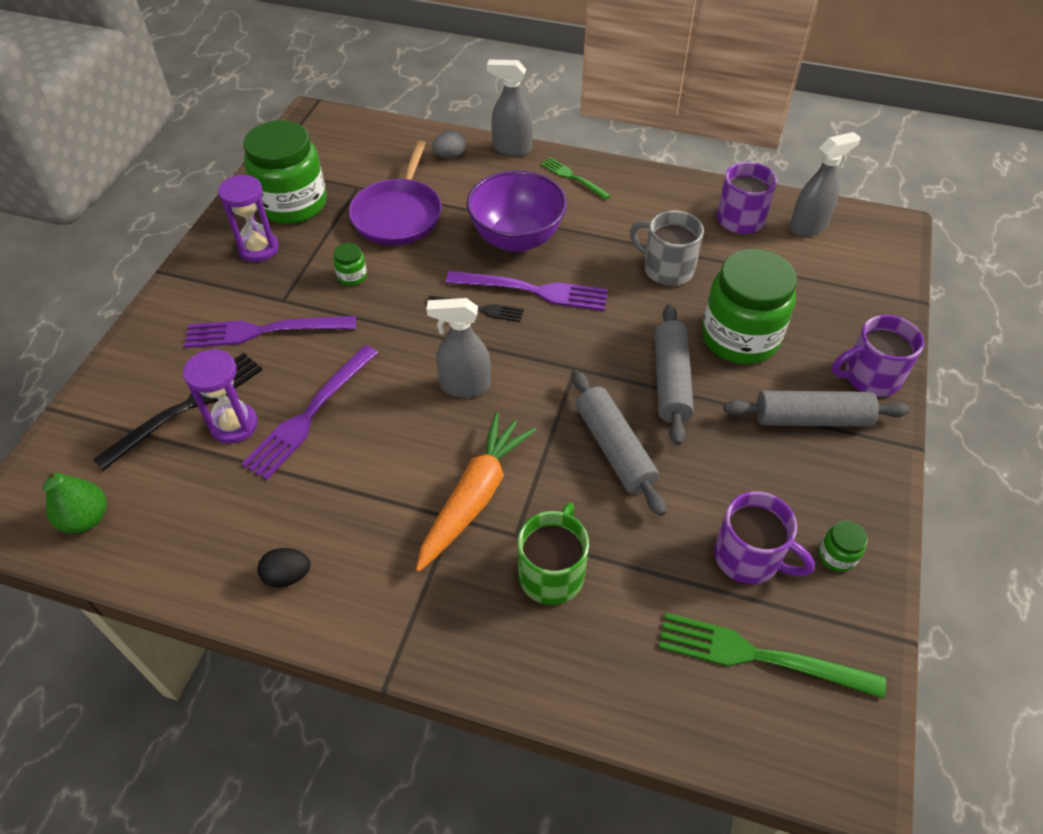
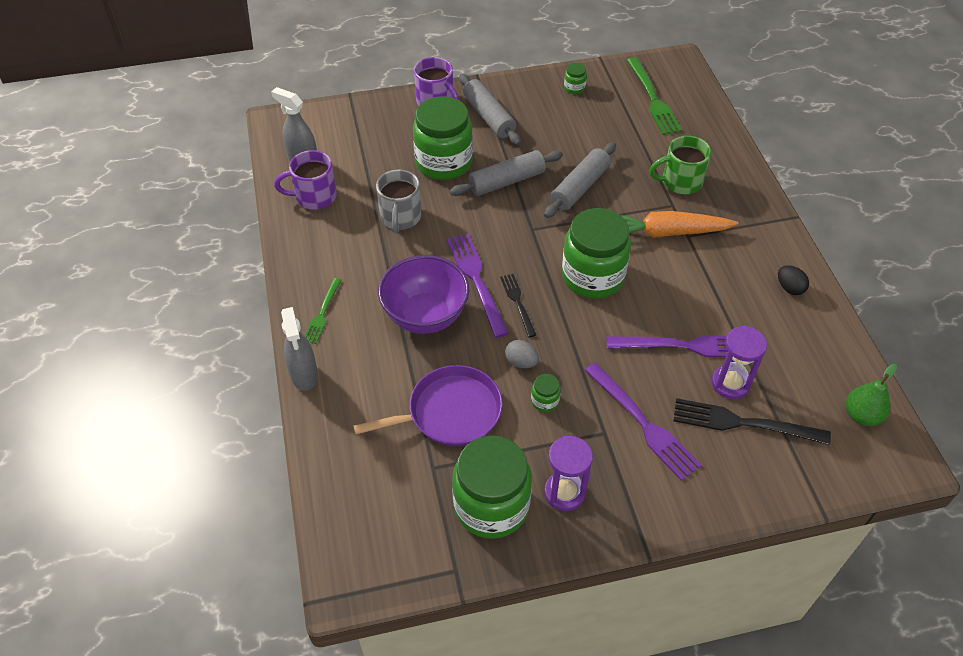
camera: 120 degrees left, 0 degrees up
(450, 155) = (342, 418): grey egg -> grey egg (521, 362)
(464, 386) = (593, 276): grey spray bottle -> green jar
(749, 557) = (603, 116): purple mug -> none

